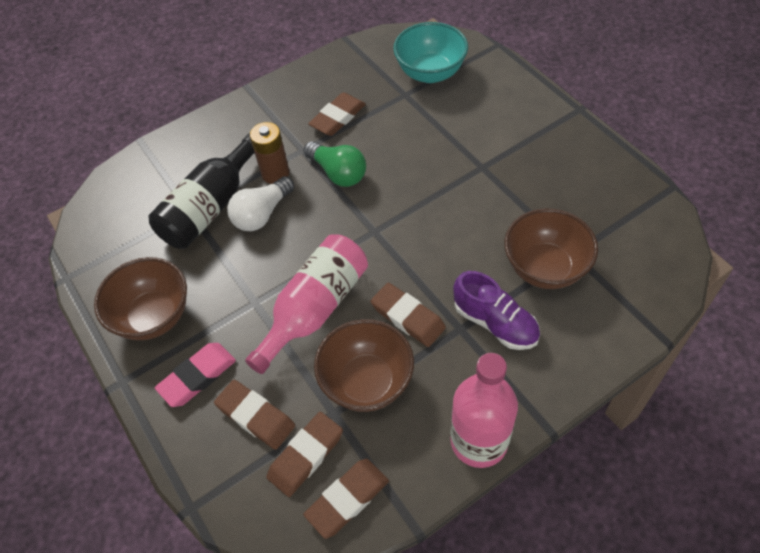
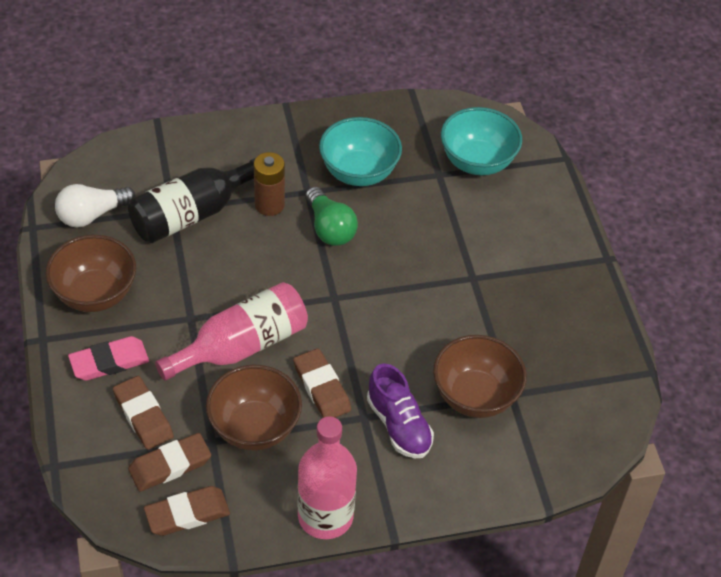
camera: 15 degrees right, 5 degrees down
(262, 214) = (237, 239): white light bulb -> white light bulb (92, 215)
(338, 117) = (359, 172): brown eraser -> turquoise bowl

